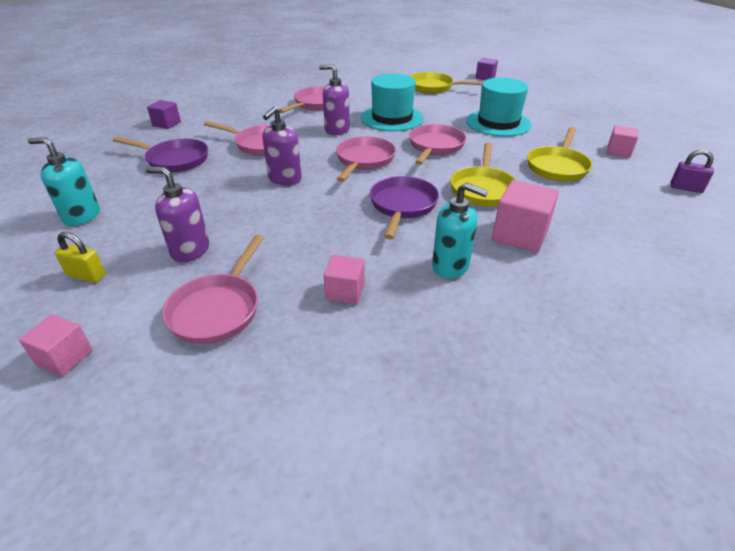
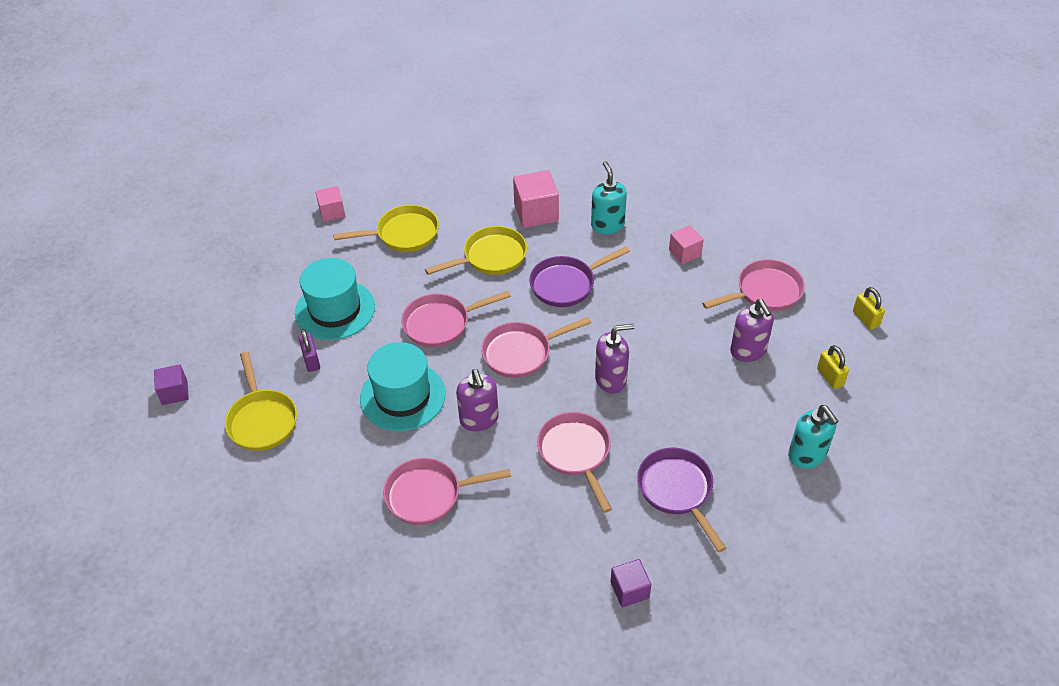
camera: 130 degrees left, 10 degrees up
(64, 357) = (865, 319): pink cube -> yellow padlock
(686, 188) = (374, 162): purple padlock -> purple padlock (311, 360)

